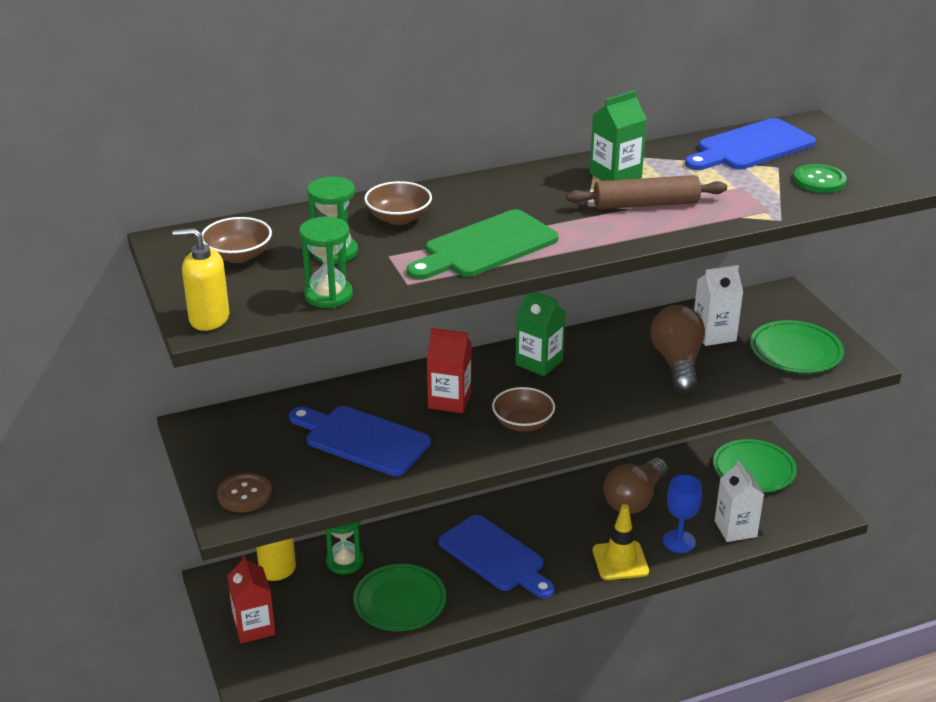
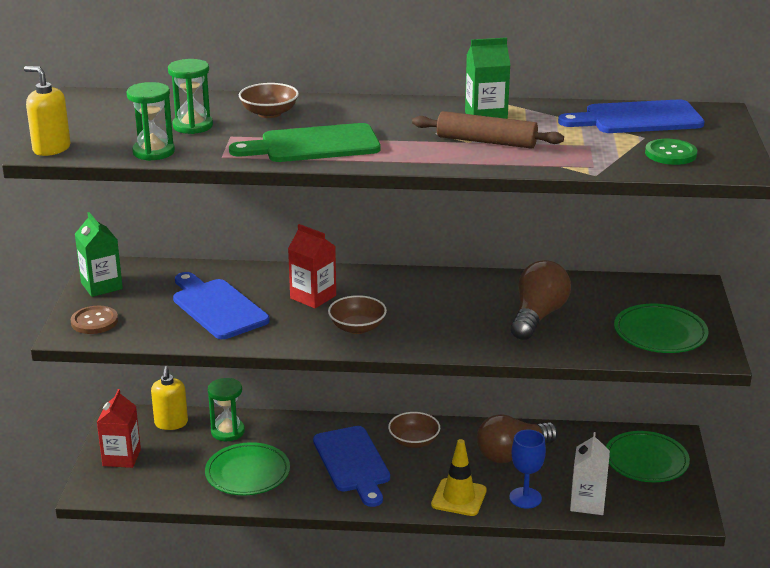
camera: 25 degrees right, 5 degrees down
(238, 255) = (120, 114): brown bowl -> brown bowl (414, 441)
(539, 362) = (414, 287): green carton -> green carton (101, 286)
(714, 334) = (594, 302): white carton -> none

